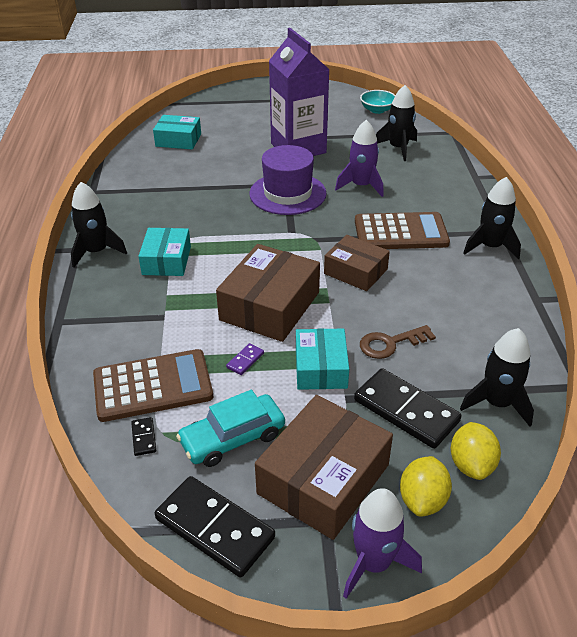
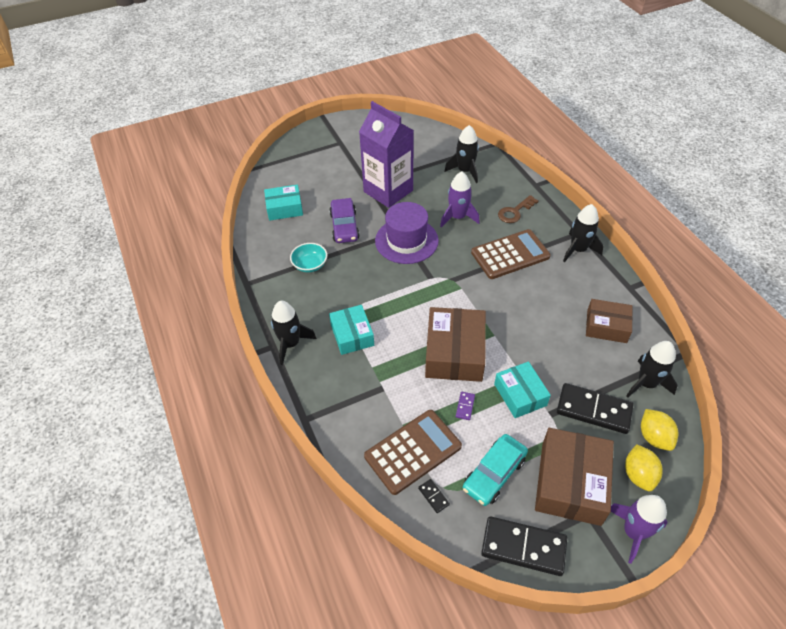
camera: 20 degrees left, 10 degrees up
(229, 167) = (344, 226): none -> purple car
(355, 271) = (498, 301): brown box -> brown box (606, 326)
(377, 110) = (428, 134): turquoise bowl -> turquoise bowl (310, 265)
(390, 343) = (555, 358): brown key -> brown key (515, 212)

